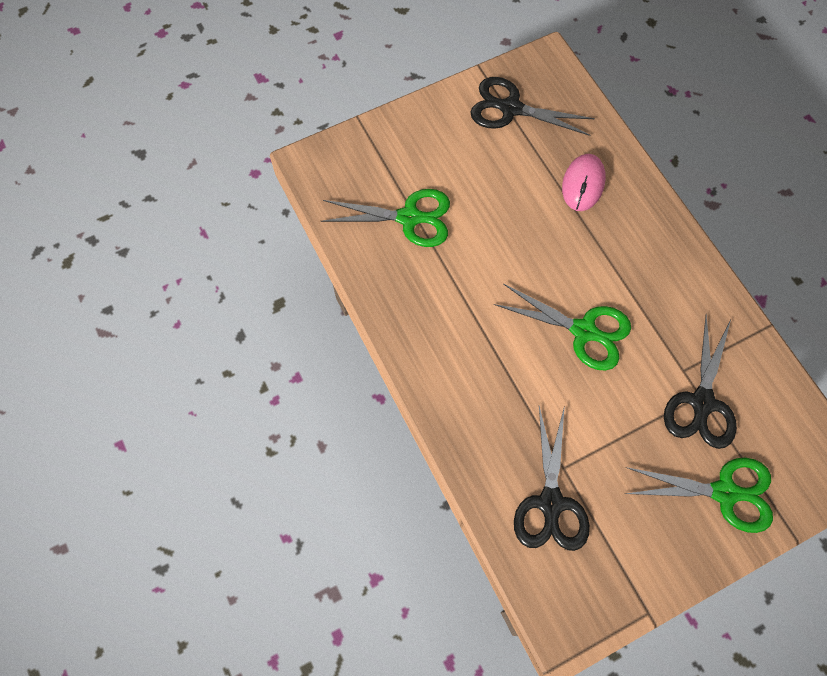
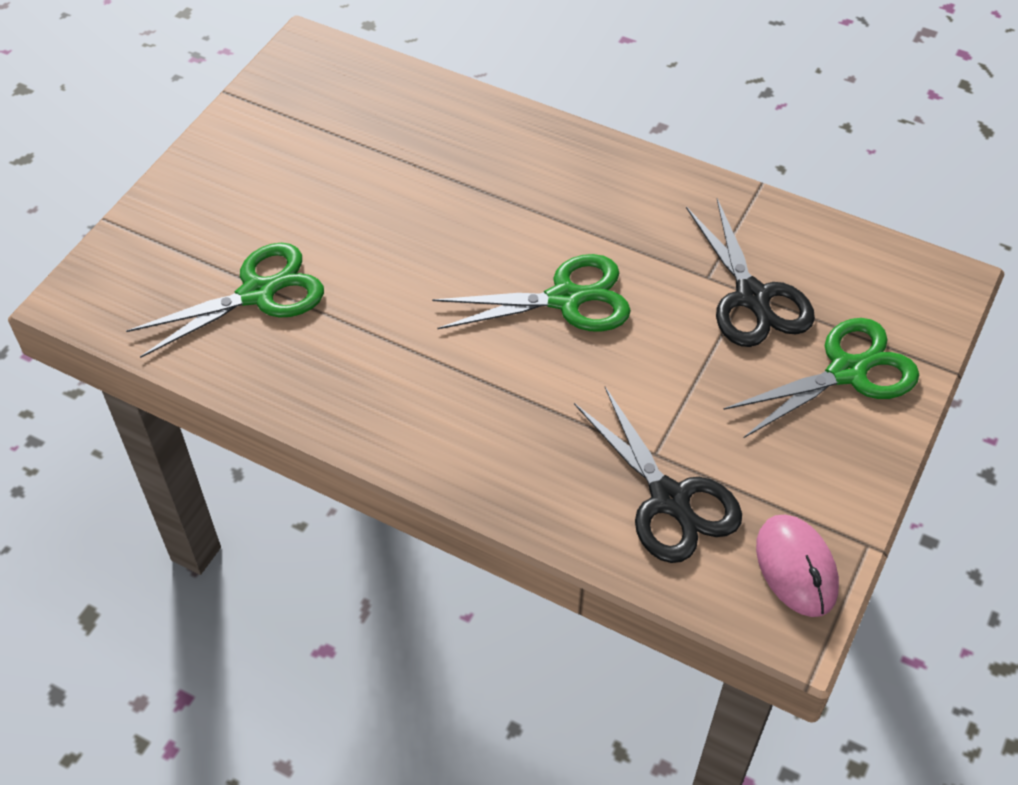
camera: 35 degrees left, 15 degrees down
(511, 108) = (299, 117): black scissors -> none
(583, 184) = (447, 151): pink mouse -> pink mouse (796, 567)

